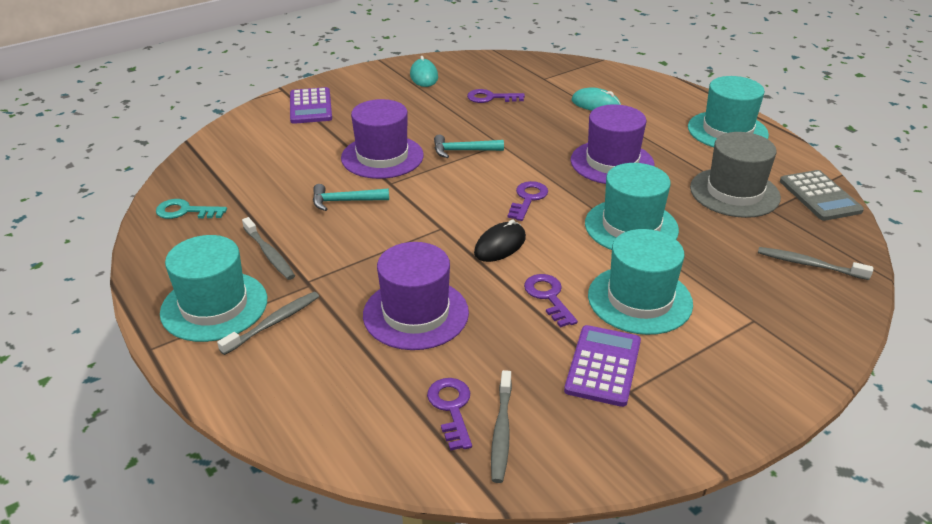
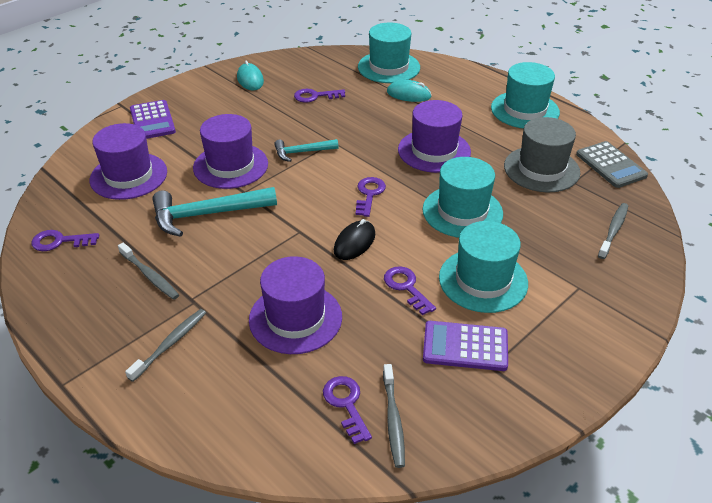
camera: 10 degrees left, 5 degrees up
(185, 211) = (60, 241): turquoise key -> purple key
(214, 306) = (111, 334): turquoise hat -> turquoise hat (389, 67)
(272, 156) = (129, 176): none -> purple hat
(345, 201) = (207, 214): turquoise hammer -> turquoise hammer, size x1.75
(603, 366) = (465, 346): purple calculator -> purple calculator turned 90 degrees counterclockwise
(809, 264) = (613, 230): grey toothbrush -> grey toothbrush turned 105 degrees clockwise

